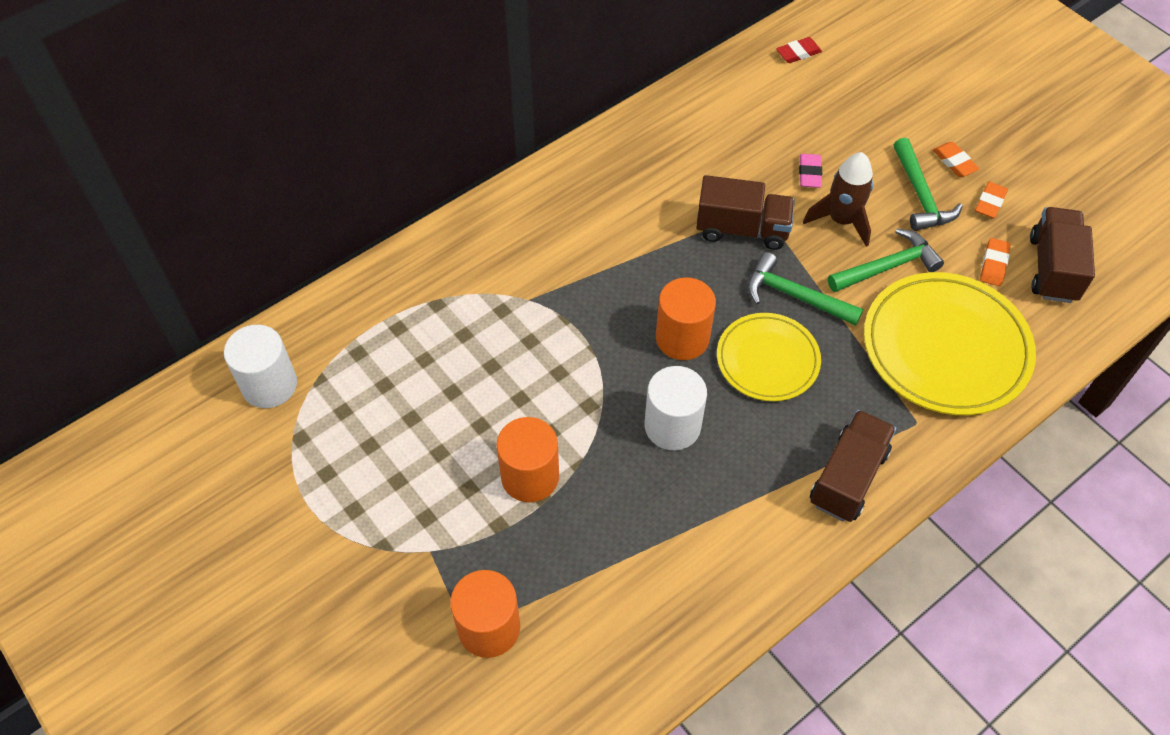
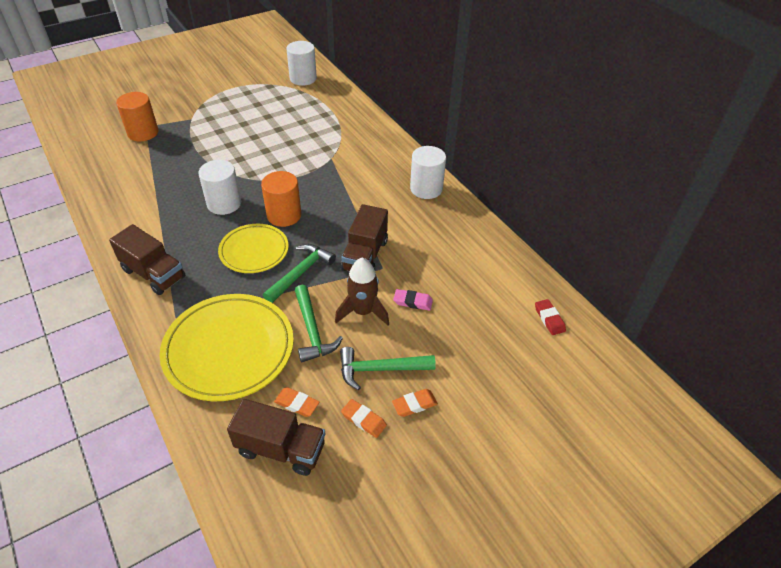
camera: 95 degrees right, 10 degrees down
(530, 476) = (216, 150): orange cylinder -> none
(585, 173) = (426, 188): none -> white cylinder

